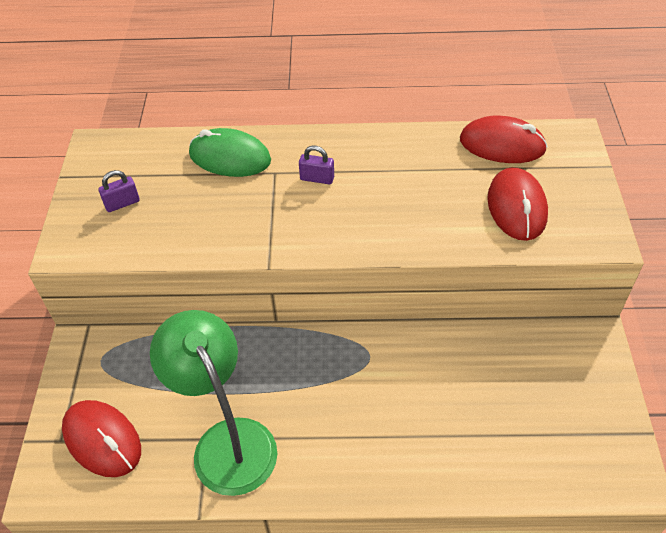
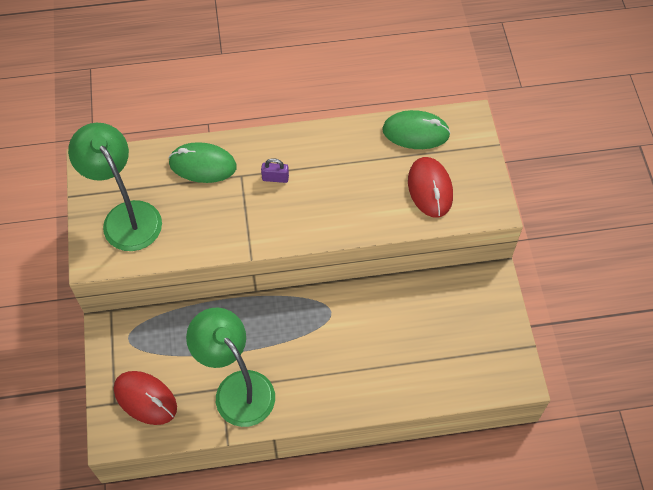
camera: 10 degrees left, 10 degrees up
(122, 203) = (126, 216): purple padlock -> green lamp
(502, 145) = (416, 132): red mouse -> green mouse

